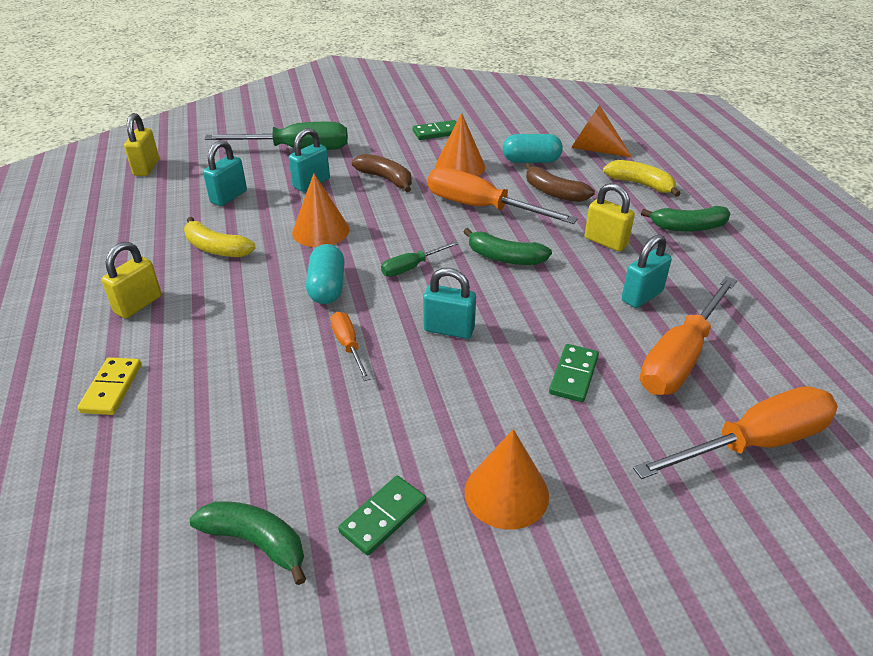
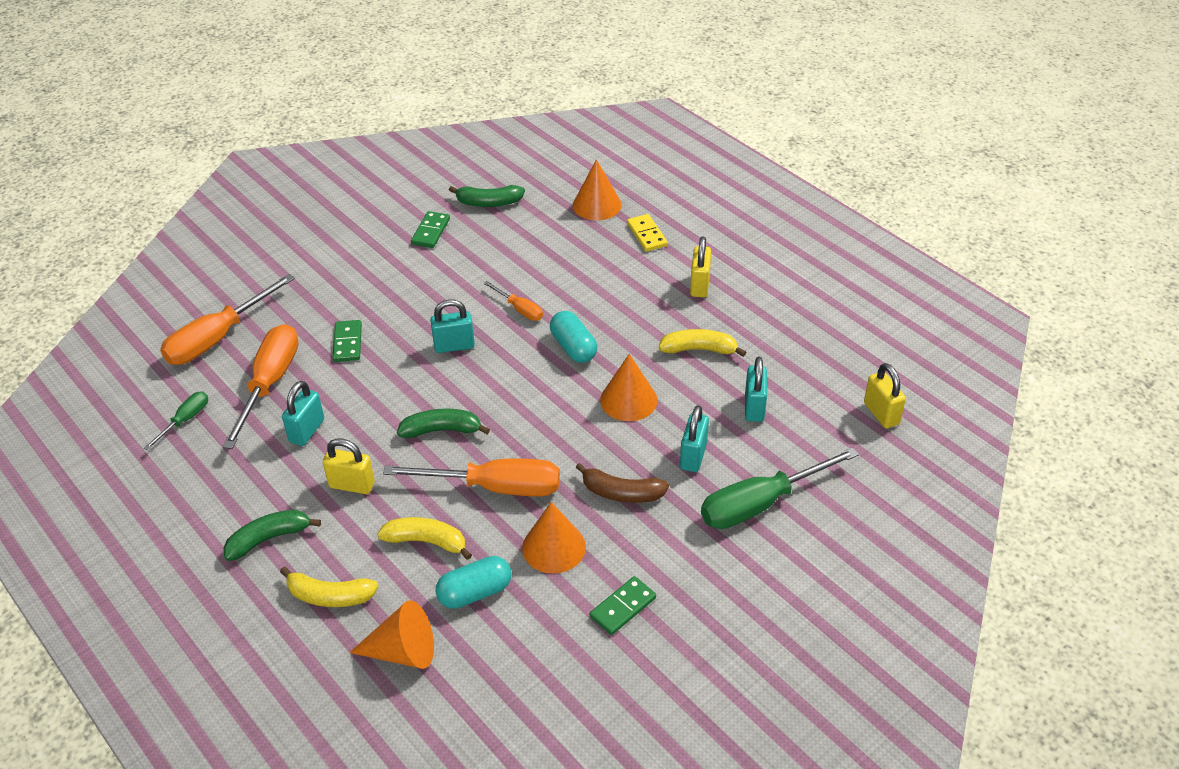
camera: 155 degrees right, 5 degrees up
(412, 267) = (518, 390): green screwdriver -> green screwdriver (185, 420)
(506, 493) = (368, 262): orange cone -> orange cone (597, 205)
(554, 192) = (427, 541): brown banana -> yellow banana

